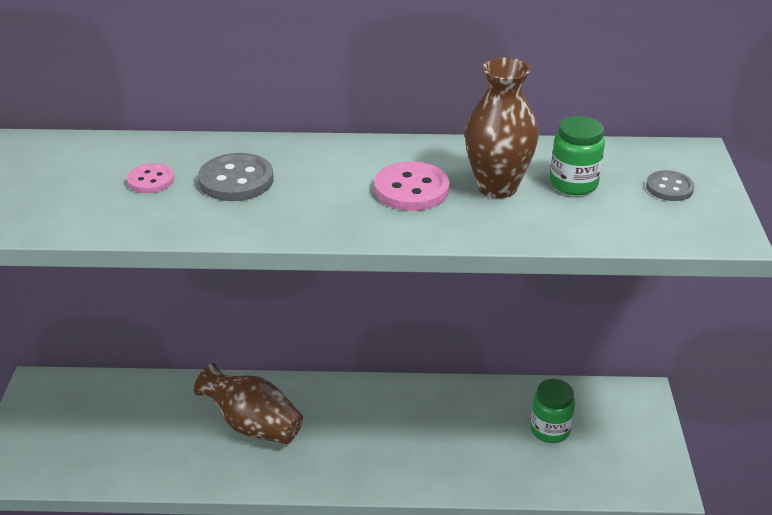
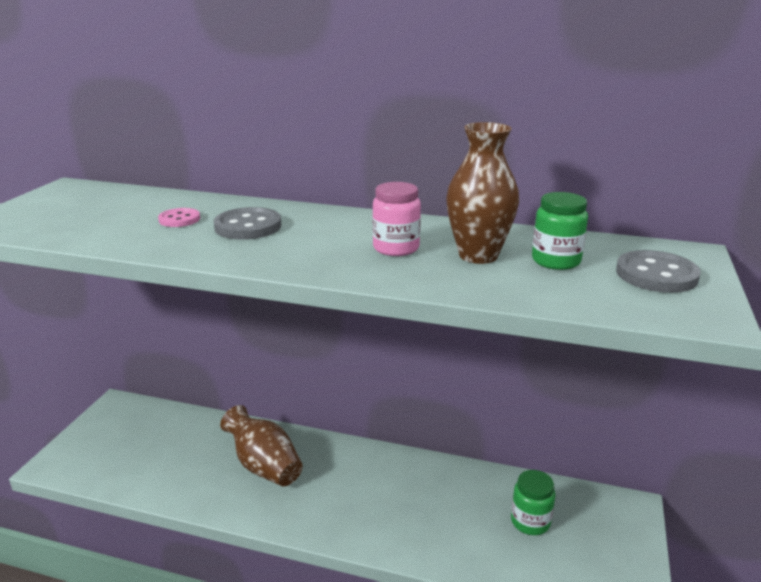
camera: 15 degrees right, 10 degrees down
(411, 189) = (396, 248): pink button -> pink jar
(669, 188) = (656, 275): grey button -> grey button, size x1.61

